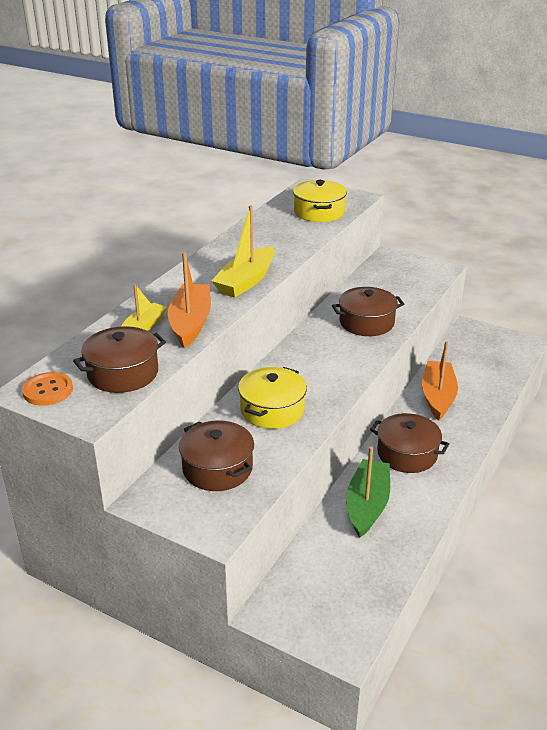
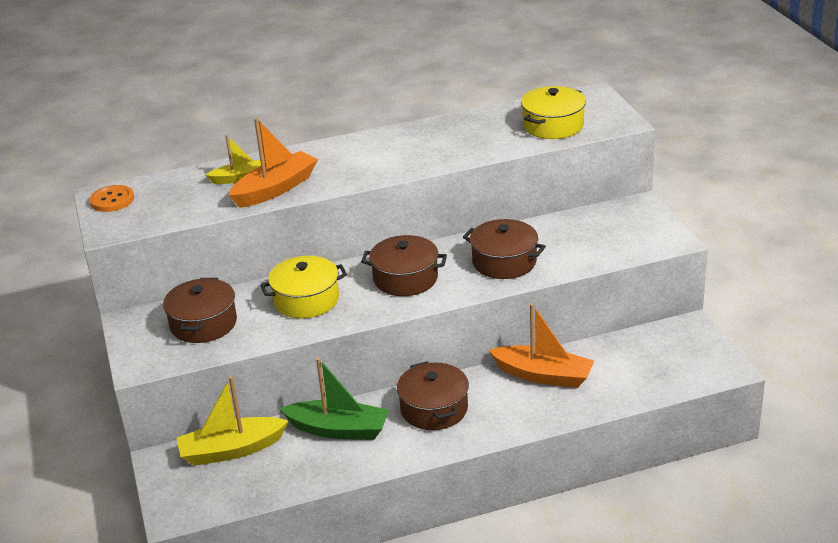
camera: 45 degrees right, 0 degrees up
(123, 373) = (172, 209): brown pot -> brown pot (405, 278)
(246, 281) = (374, 170): yellow boat -> yellow boat (231, 450)
(367, 505) = (339, 429): green boat -> green boat turned 45 degrees clockwise
(438, 396) = (543, 375): orange boat -> orange boat turned 60 degrees clockwise

